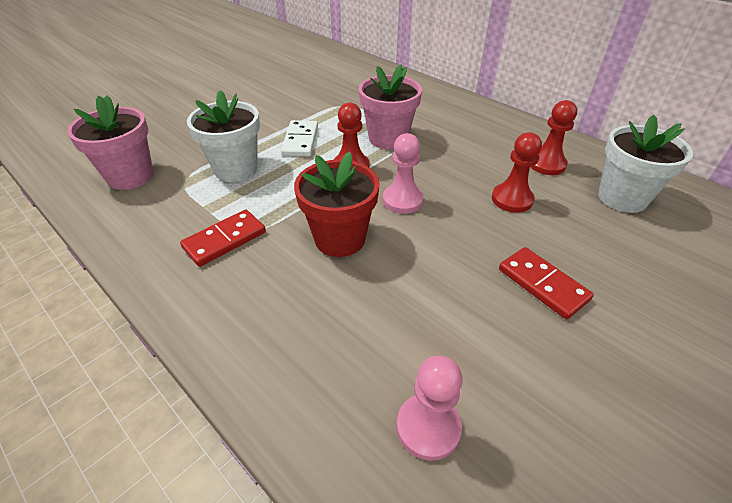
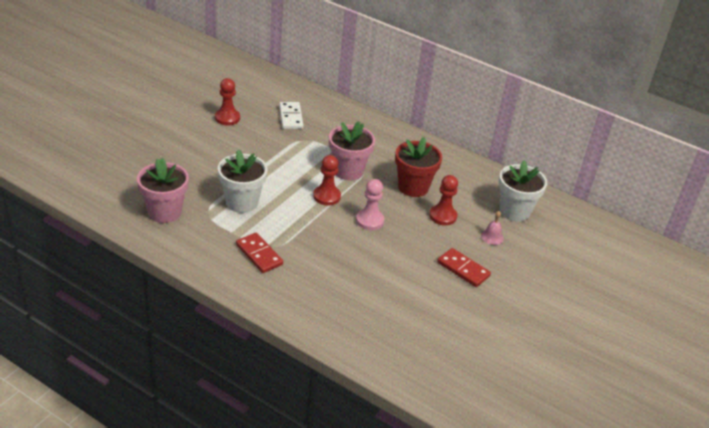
camera: 15 degrees left, 5 degrees down
(225, 240) = (259, 254): red domino -> red domino turned 75 degrees counterclockwise
(300, 141) = (281, 176): white domino -> white domino (291, 117)
(340, 239) = (335, 249): red flower pot -> red flower pot (413, 187)
(428, 427) = (408, 340): pink pawn -> none
(546, 164) = (465, 188): red pawn -> red pawn (227, 118)
(590, 233) = (492, 237): none -> pink bell

